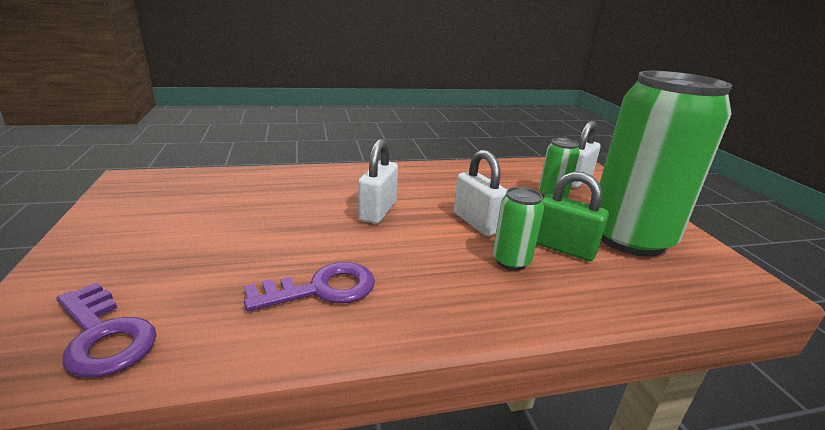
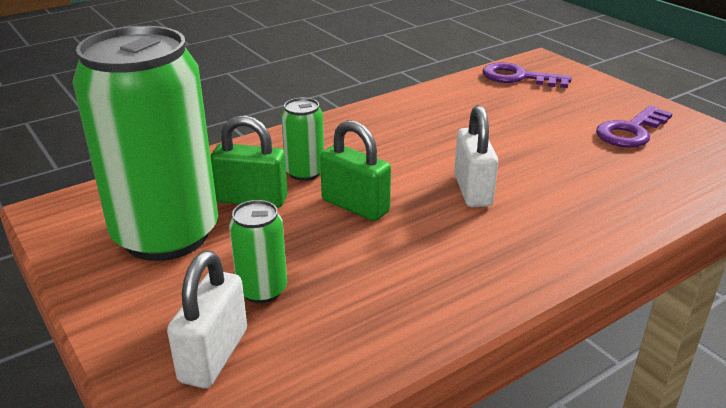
camera: 160 degrees right, 5 degrees up
(321, 289) = (438, 118): purple key -> purple key (631, 131)
(477, 223) = (355, 206): white padlock -> green padlock

